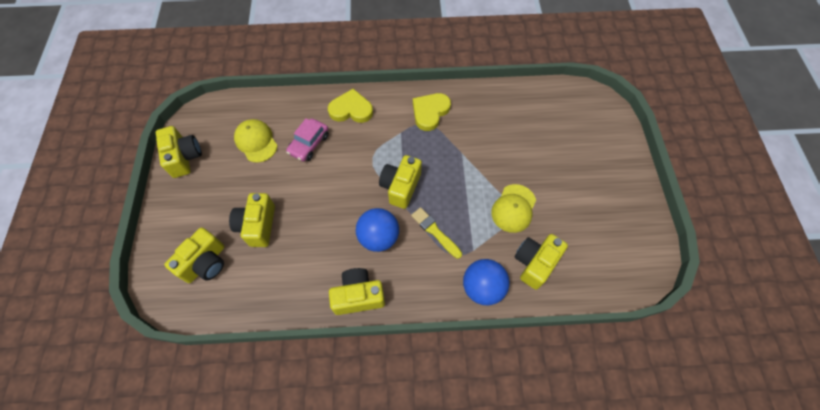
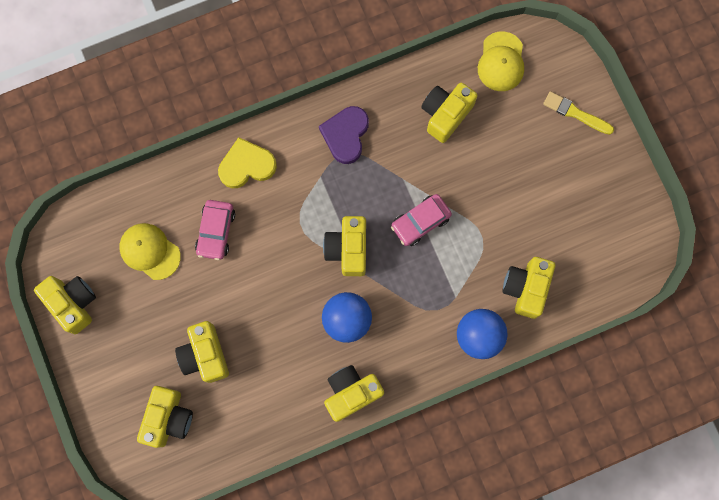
camera: 20 degrees left, 15 degrees up
(430, 112) = (345, 135): yellow heart -> purple heart
(435, 232) = (407, 290): yellow brush -> yellow brush (575, 113)
(464, 186) = (420, 222): none -> pink car
(509, 121) = (445, 114): none -> yellow camera
(513, 208) = (484, 230): yellow cap -> yellow cap (501, 62)

